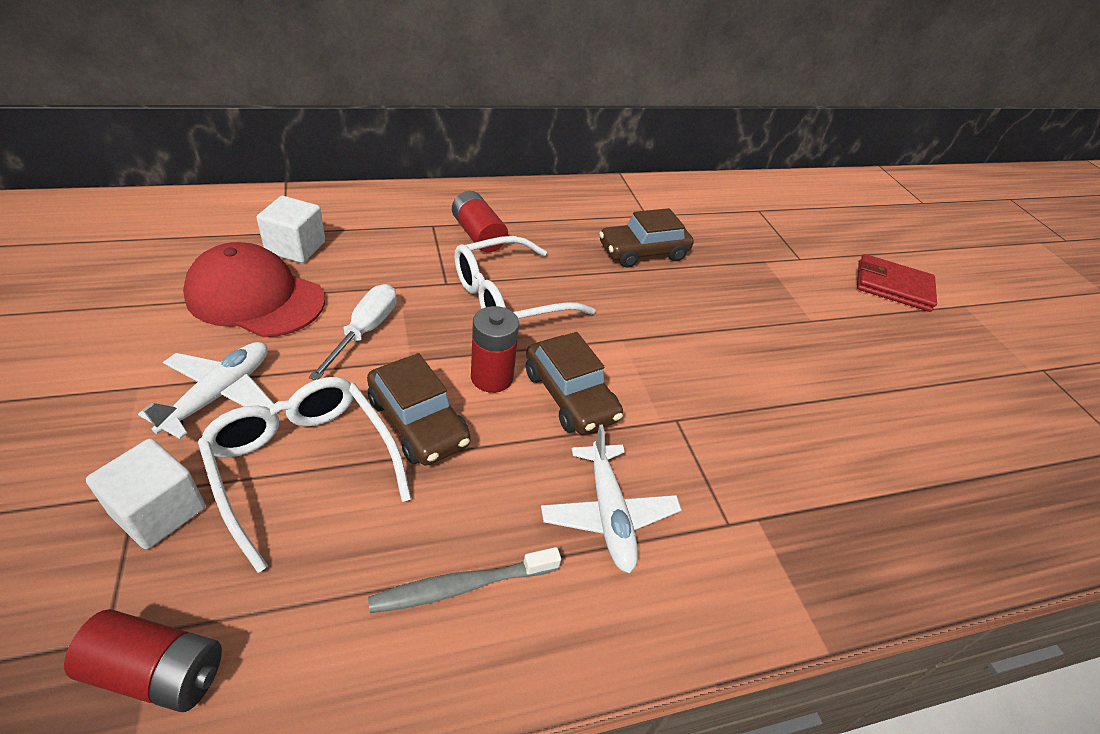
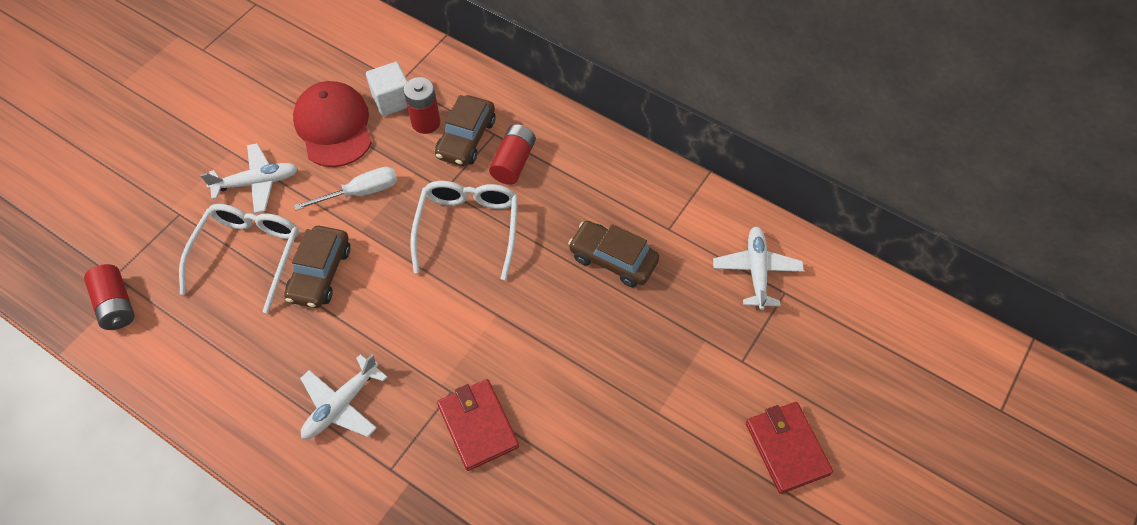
camera: 55 degrees right, 15 degrees up
(159, 511) = (178, 230): white cube -> none
(462, 586) = (241, 374): grey toothbrush -> none
(492, 377) = (387, 277): red battery -> red battery (426, 122)
(509, 297) = (468, 229): white glasses -> white glasses turned 75 degrees clockwise
(570, 395) = (413, 324): brown car -> brown car (466, 138)
(728, 208) = (756, 270): none -> white plane
(733, 426) = (478, 426): none -> red wallet

